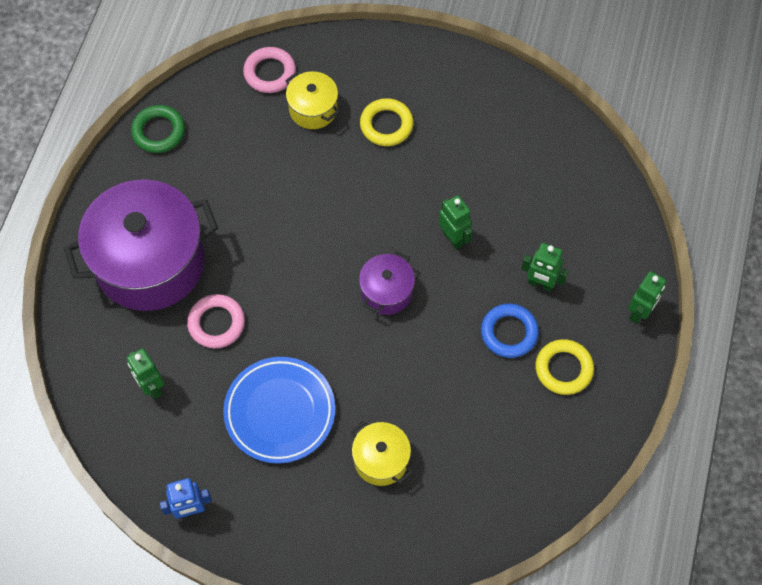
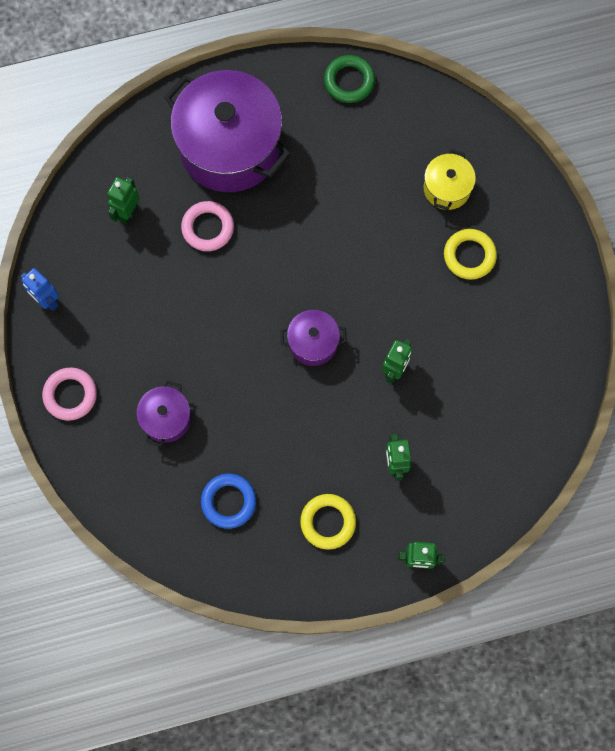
camera: 60 degrees right, 10 degrees up
(270, 73) = (460, 133): pink ring -> pink ring (70, 395)
(280, 412) = (162, 319): blue plate -> none
(381, 460) = (166, 418): yellow pot -> purple pot
(509, 333) = (334, 460): blue ring -> blue ring (228, 501)

